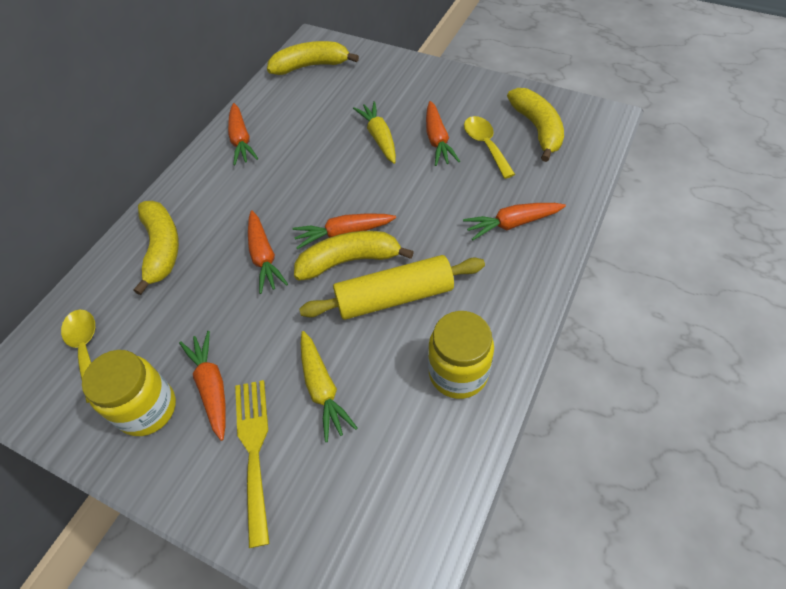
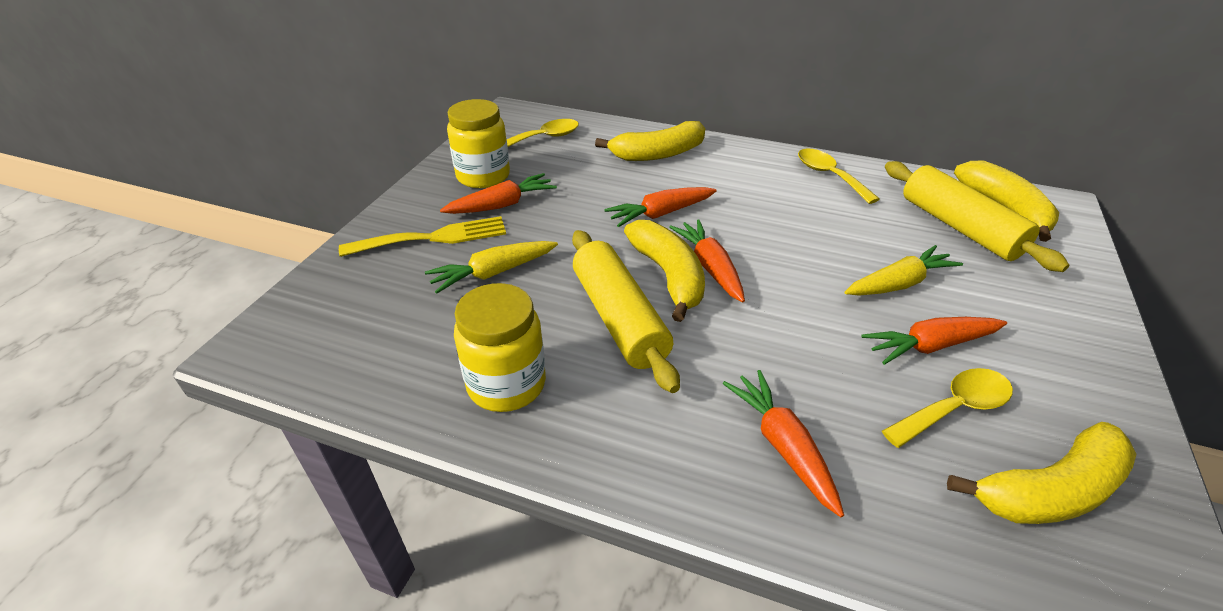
camera: 80 degrees right, 15 degrees down
(241, 140) = (829, 176): orange carrot -> yellow spoon
(326, 93) = (959, 227): none -> yellow rolling pin

